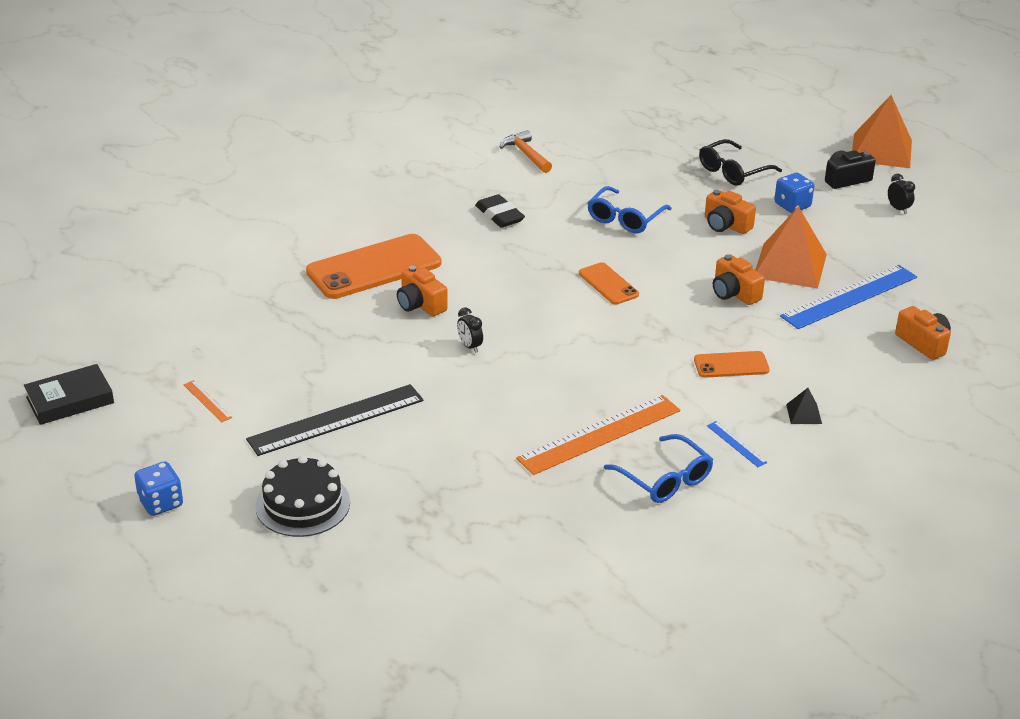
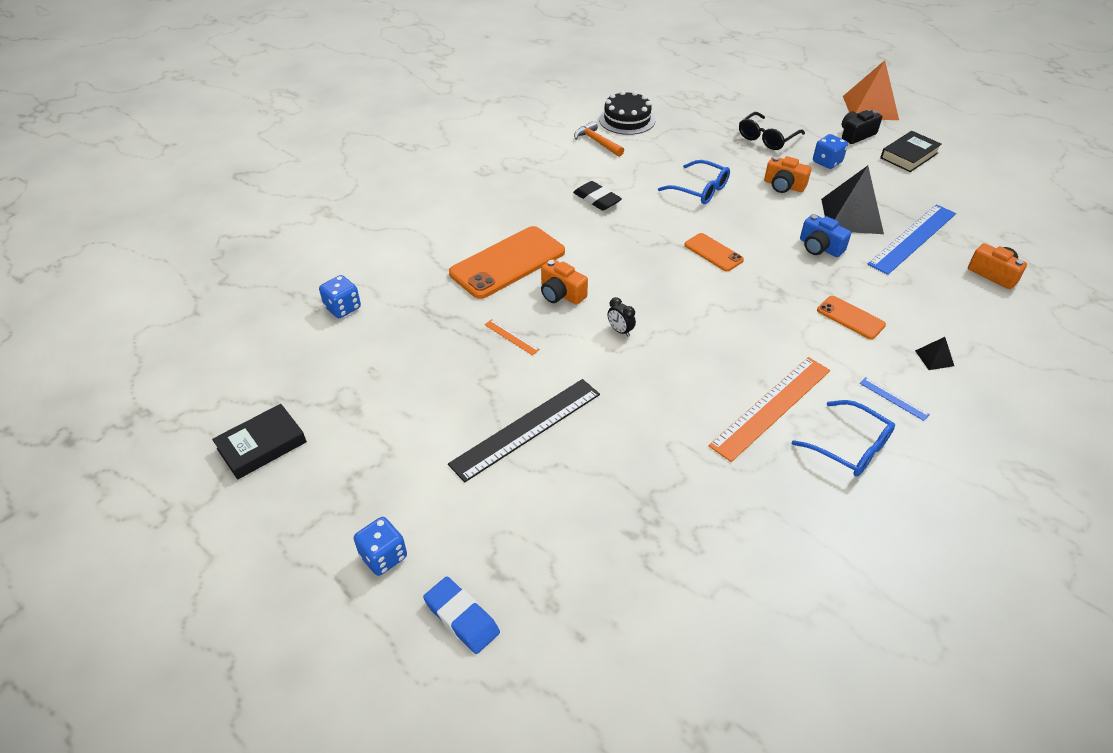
camera: 10 degrees left, 10 degrees up
(184, 290) = (343, 308): none -> blue dice
(207, 401) = (397, 426): orange ruler -> orange ruler (511, 337)
(218, 558) = (462, 617): none -> blue eraser
(303, 504) = (526, 533): black cake -> black cake (627, 119)
(624, 219) = (700, 190): blue glasses -> blue glasses turned 75 degrees counterclockwise
(731, 365) = (850, 317): orange phone -> orange phone turned 60 degrees clockwise
(734, 293) = (820, 247): orange camera -> blue camera
(790, 265) = (852, 216): orange pyramid -> black pyramid
(898, 209) = (909, 155): black clock -> black book

